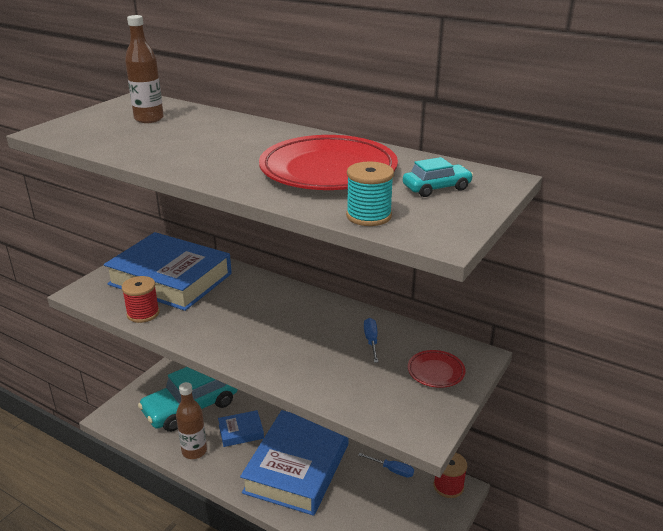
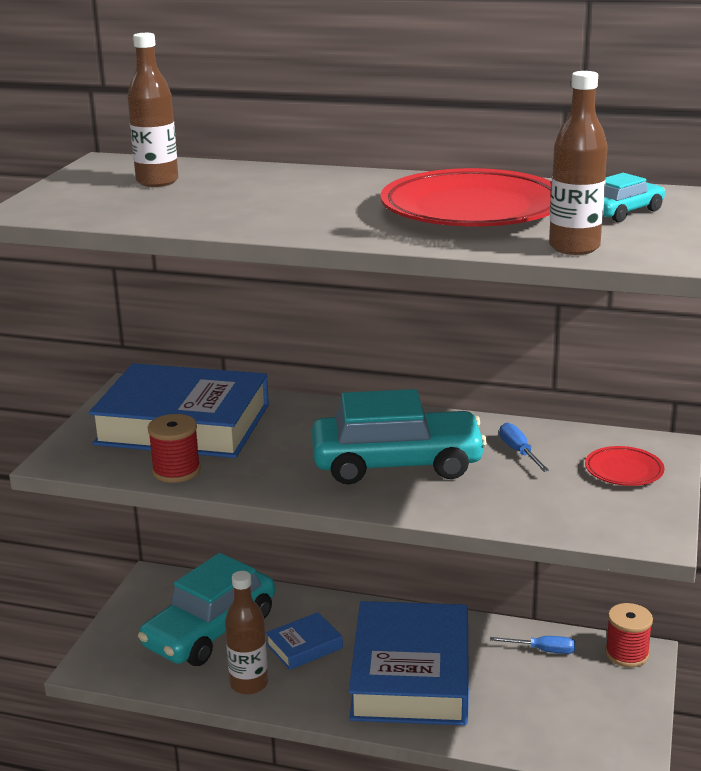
camera: 15 degrees left, 5 degrees down
(283, 335) = (397, 464): none -> turquoise car
(369, 216) = (574, 247): turquoise spool -> brown bottle

